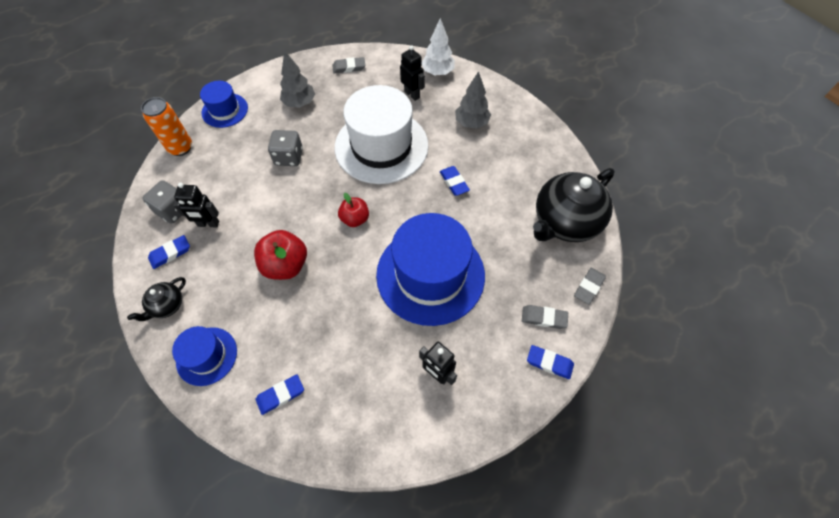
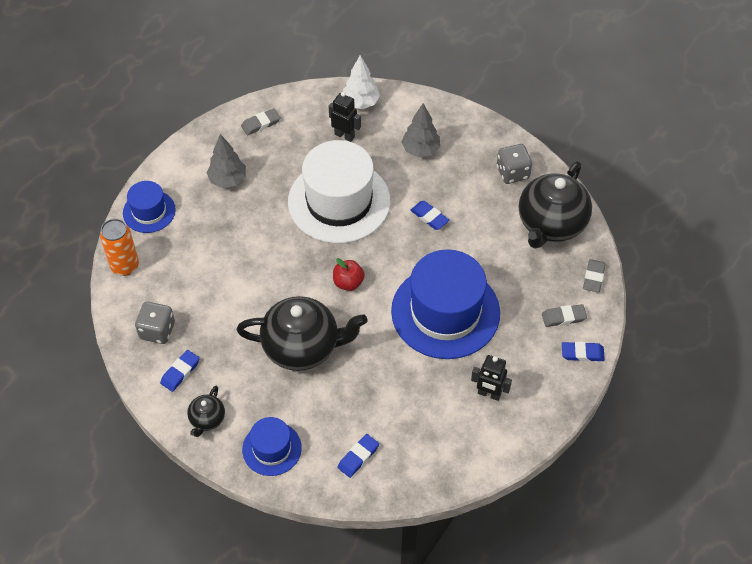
camera: 20 degrees left, 5 degrees down
(208, 224) = (202, 333): black robot -> none
(286, 265) = (302, 347): red apple -> black teapot
(289, 157) = (248, 241): grey dice -> grey dice (512, 173)

